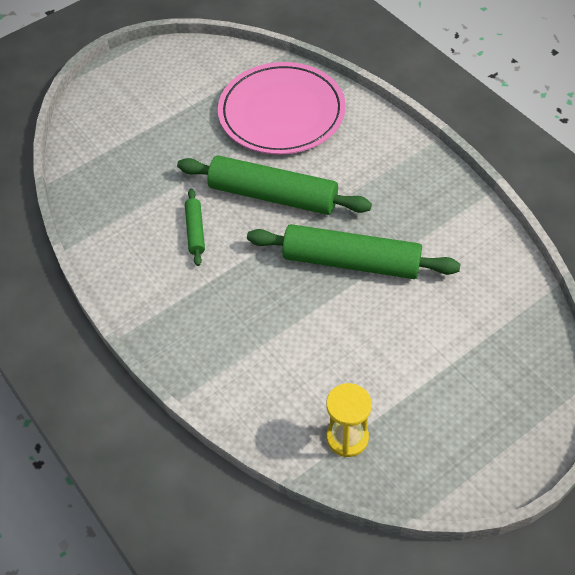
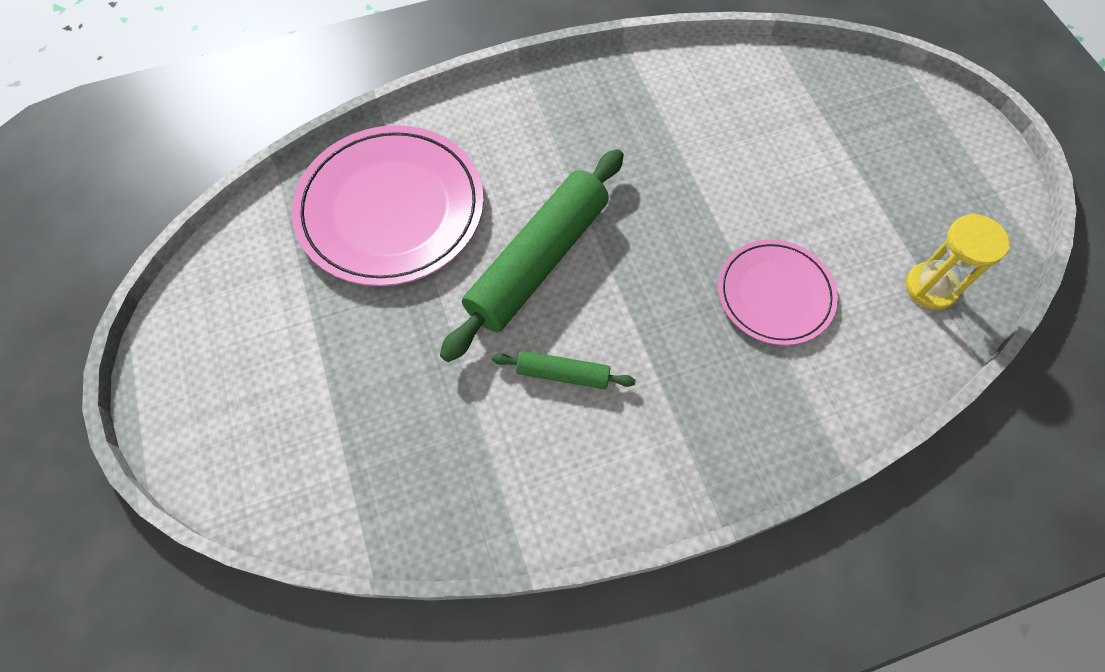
camera: 75 degrees left, 10 degrees up
(300, 335) = (775, 294): none -> pink plate
(351, 262) = (679, 207): green rolling pin -> none

